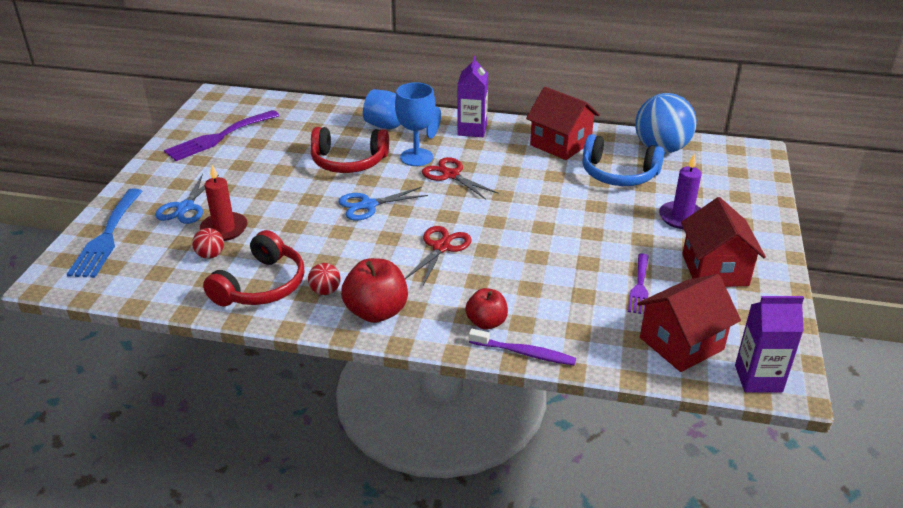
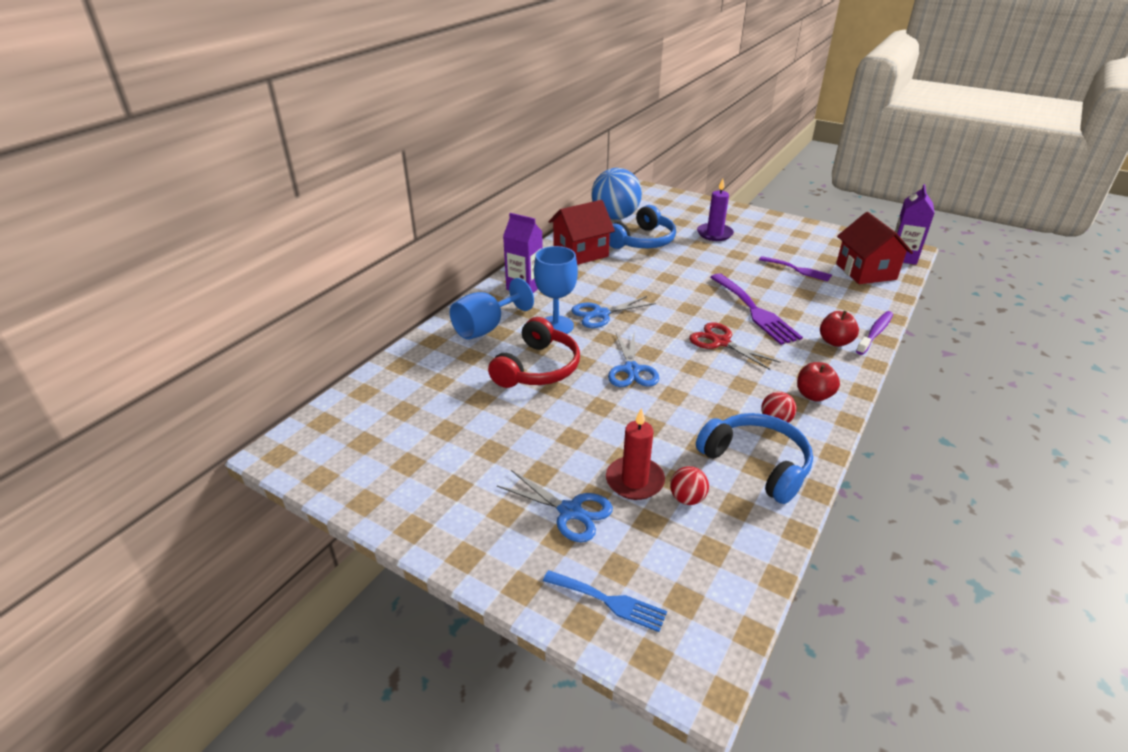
camera: 70 degrees left, 0 degrees up
(107, 237) = (609, 601): blue fork -> blue fork, size x0.60
(219, 137) = (406, 461): purple fork -> purple fork (755, 311)
(261, 285) = (757, 464): red headphones -> blue headphones
(376, 312) = (813, 395): red apple -> red apple, size x0.64
(450, 175) = (600, 314): red scissors -> blue scissors
(715, 270) = (783, 239): red house -> none

